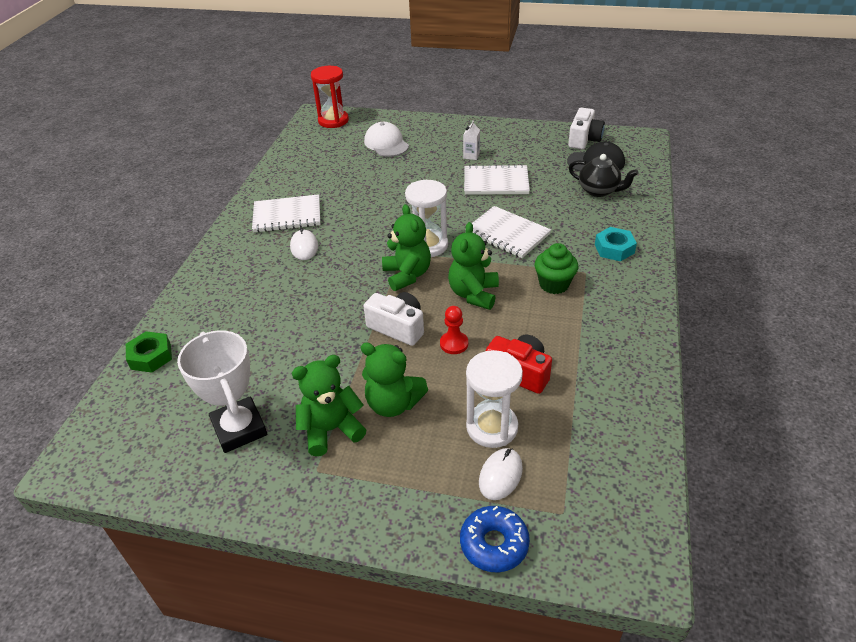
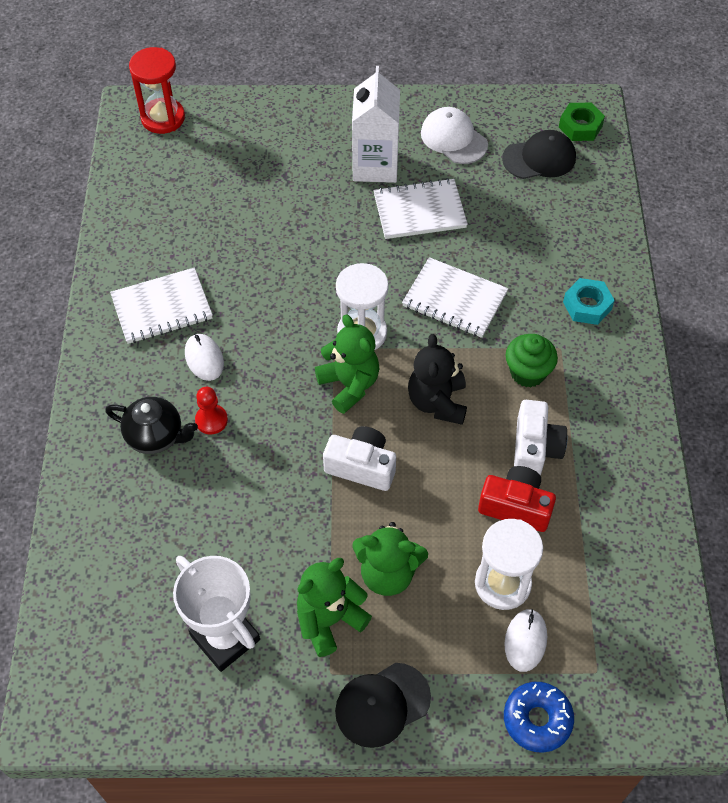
camera: 15 degrees left, 15 degrees up
(151, 356) = (76, 559): green nut -> green nut (580, 126)
(352, 504) = (382, 705): none -> black cap
(386, 143) = (253, 156): white cap -> white cap (453, 138)
(454, 344) = (433, 479): red pawn -> red pawn (211, 420)
(471, 156) = (375, 166): white carton -> white carton, size x2.34
(473, 294) = (437, 402): green teddy bear -> black teddy bear
(584, 139) = (516, 117): white camera -> white camera (535, 448)
(599, 191) = (552, 210): black teapot -> black teapot (156, 436)

